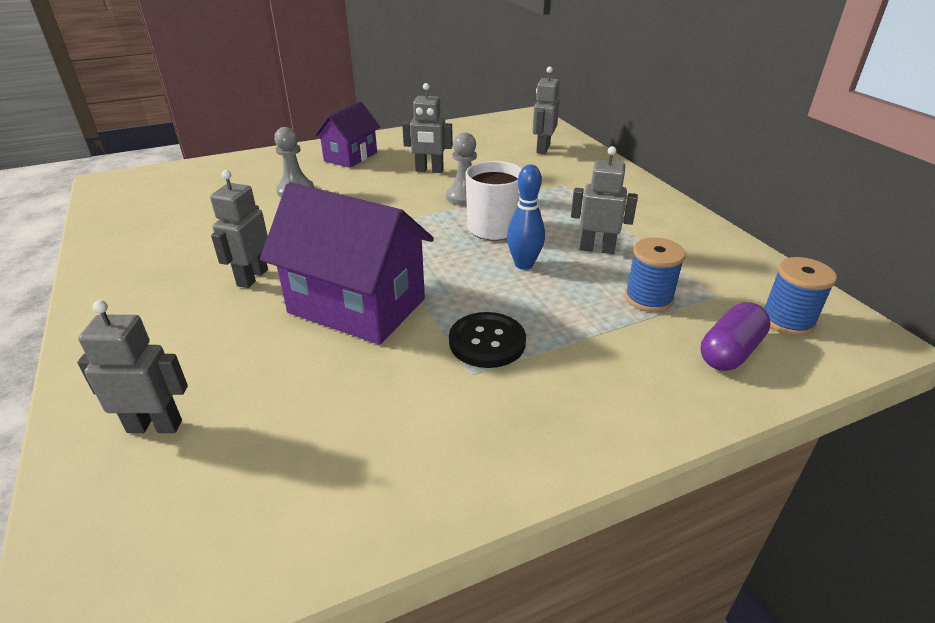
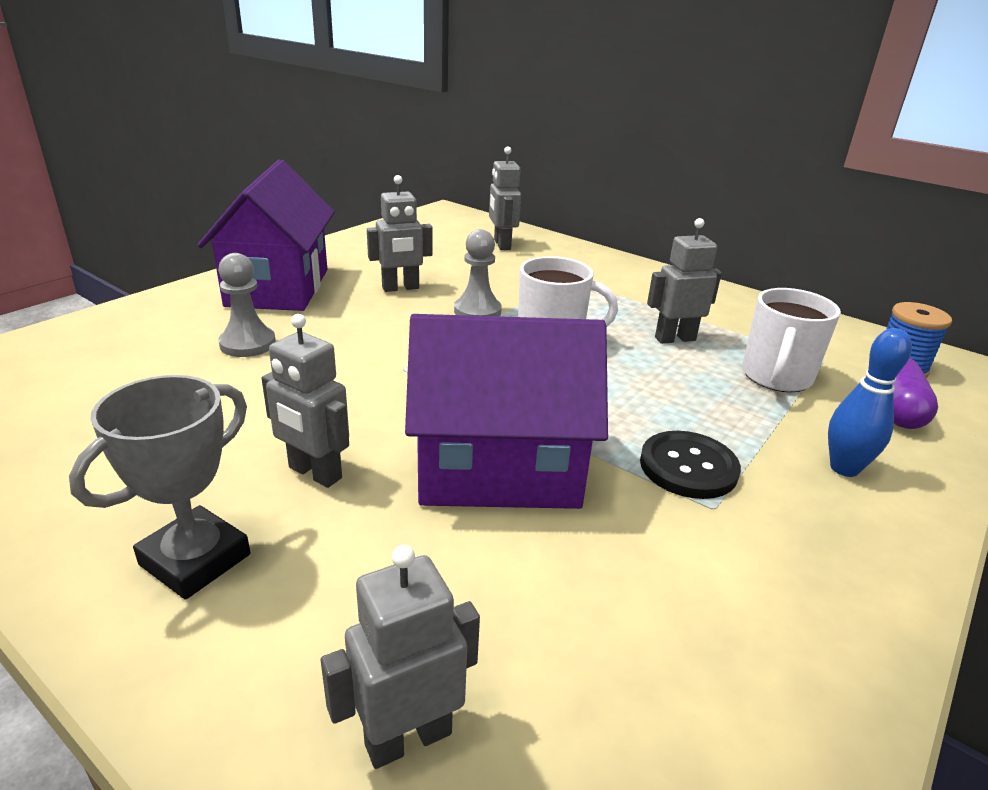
camera: 30 degrees left, 5 degrees down
(151, 305) = (195, 559): none -> grey trophy
(252, 277) = (314, 473): grey robot -> grey robot turned 45 degrees counterclockwise
(351, 157) = (278, 287): purple house -> purple house, size x1.66
(524, 264) = (626, 372): blue bowling pin -> blue bowling pin (844, 468)
(648, 298) = (776, 377): blue spool -> white mug

